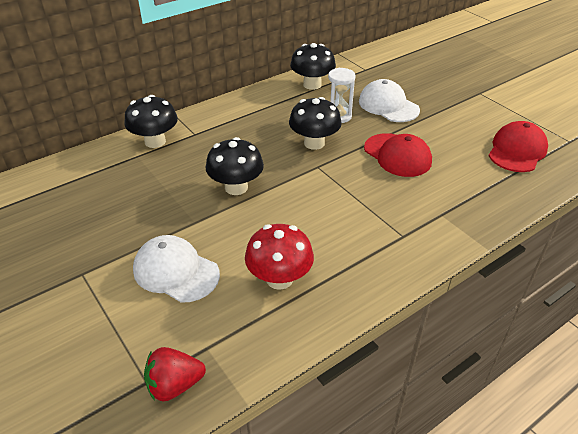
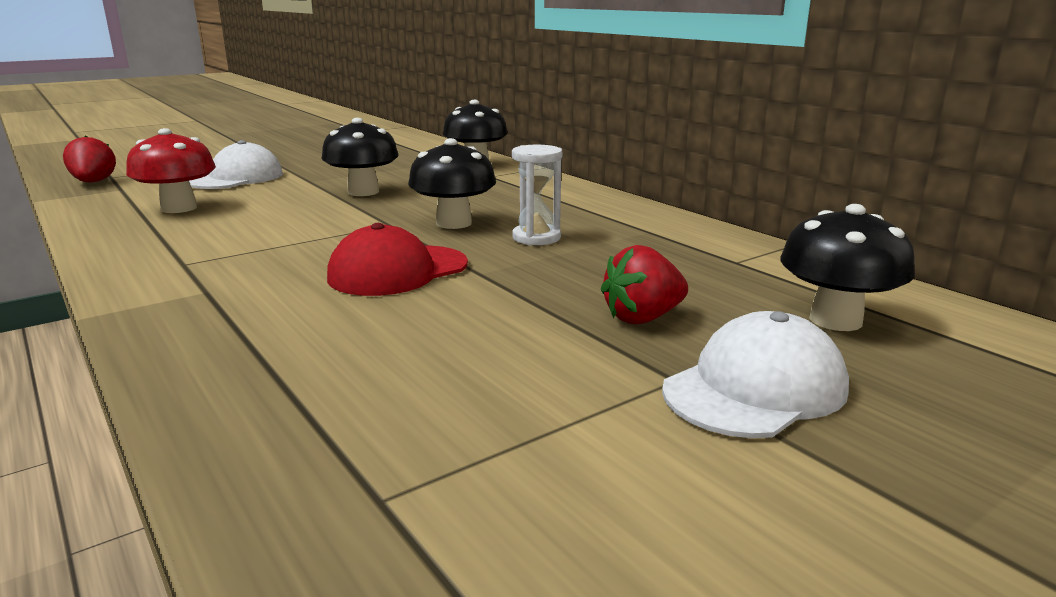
camera: 90 degrees right, 20 degrees down
(312, 84) = (647, 224): black mushroom -> black mushroom (835, 320)
(388, 105) = (580, 273): white cap -> white cap (755, 388)
(433, 94) = (643, 318): none -> red strawberry
(517, 151) = (363, 392): red cap -> none

